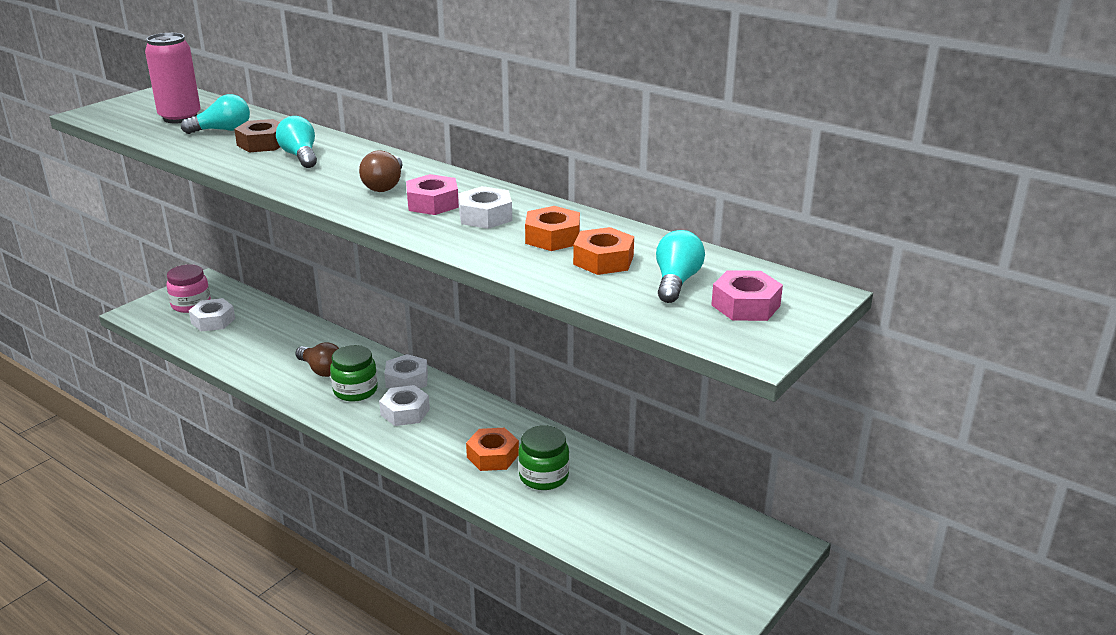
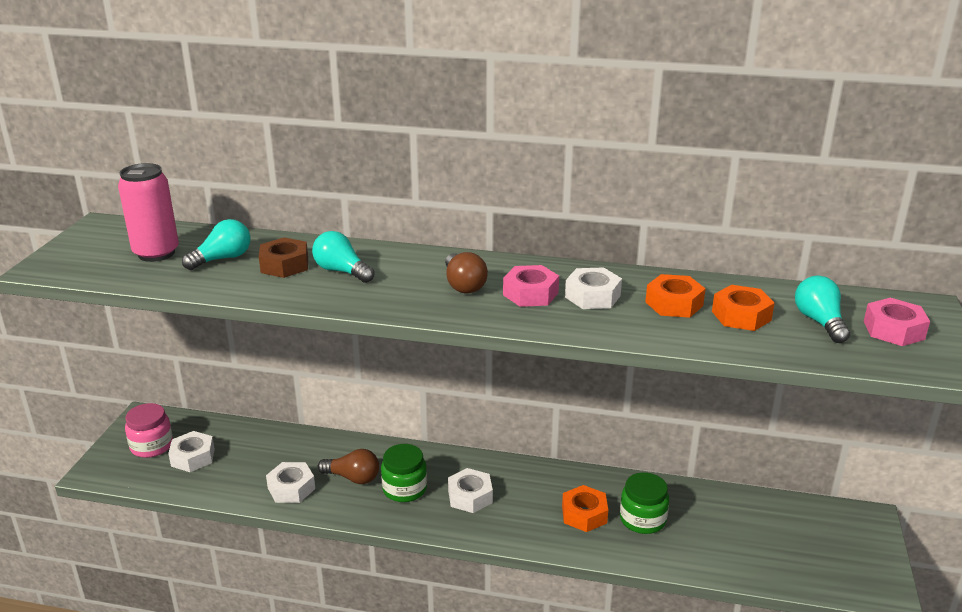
camera: 25 degrees left, 0 degrees up
(407, 380) = (442, 464): white nut -> white nut (291, 488)

